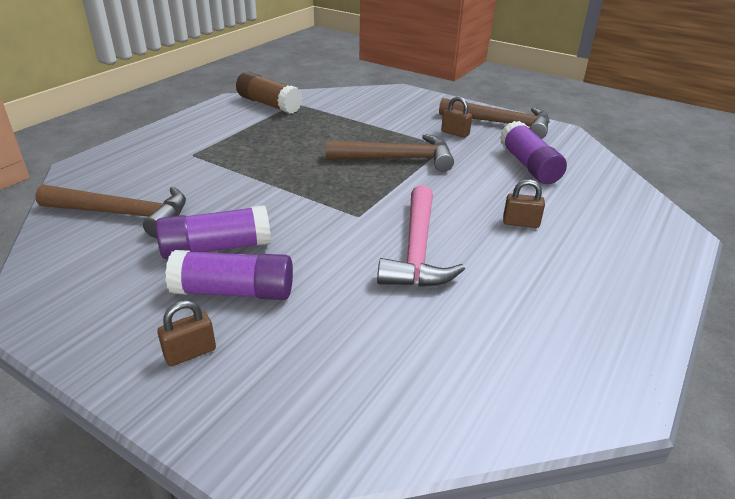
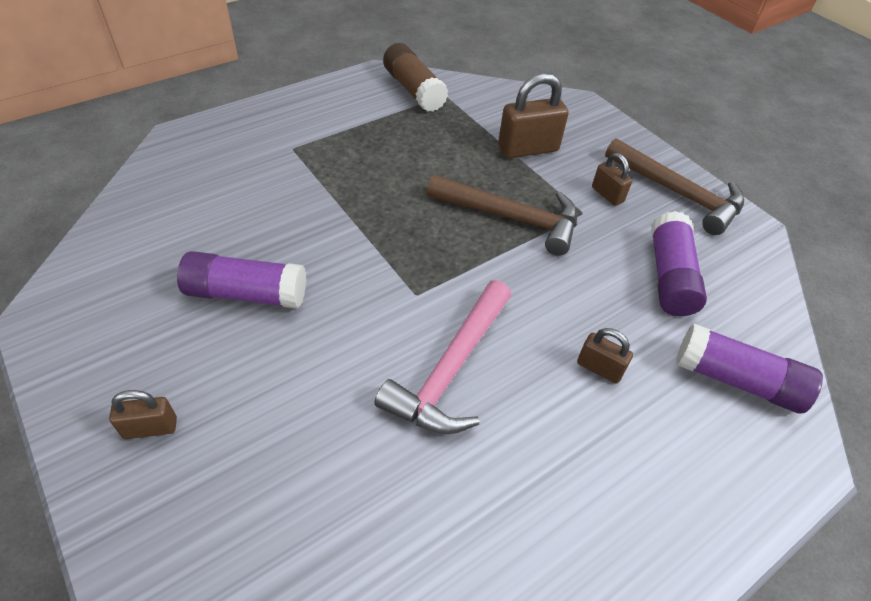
camera: 20 degrees right, 15 degrees up
(124, 214) = (184, 218): brown hammer -> none
(234, 292) = (231, 361): purple glue stick -> purple glue stick (736, 380)
(380, 120) = (528, 149): none -> brown padlock

